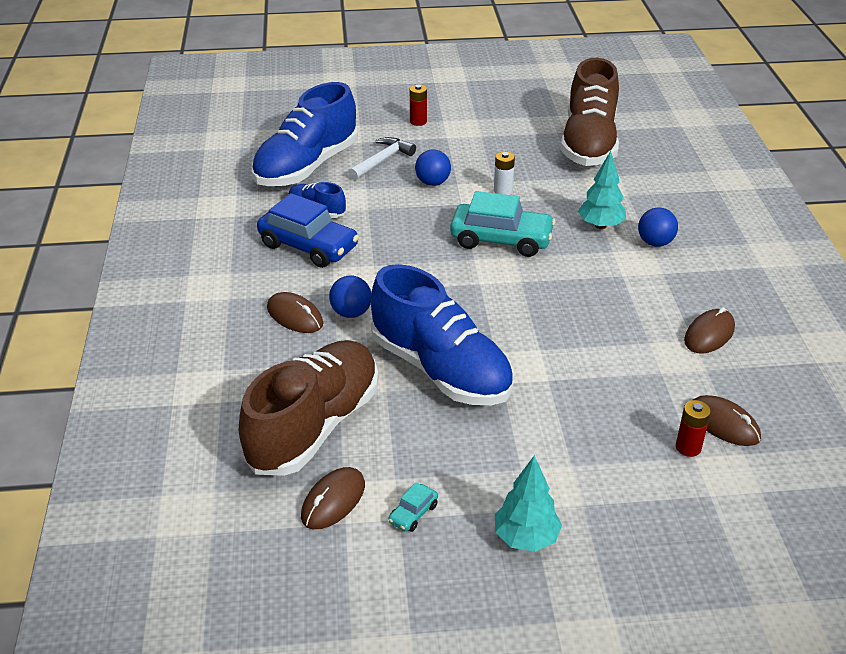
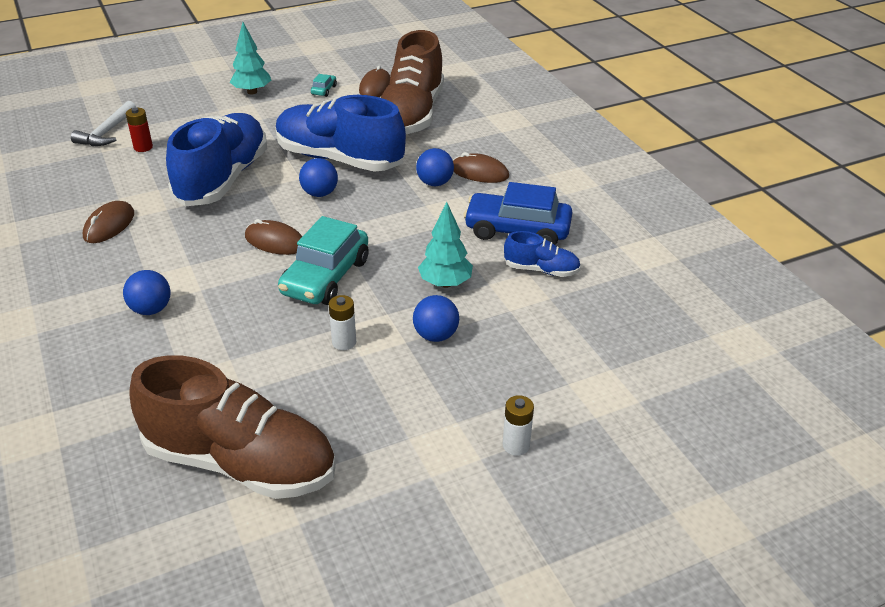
camera: 160 degrees right, 0 degrees up
(307, 167) = (602, 324): blue shoe -> blue shoe (222, 179)
(382, 160) = (518, 356): white hammer -> white hammer (107, 132)
(418, 121) = (516, 445): red battery -> white battery
(479, 326) = (319, 193): none -> blue ball
(501, 240) = (326, 277): turquoise car -> turquoise car turned 60 degrees counterclockwise
(589, 143) = (240, 462): brown shoe -> brown shoe turned 120 degrees clockwise
(600, 225) = (215, 319): turquoise tree -> turquoise tree (445, 283)
(723, 423) = (112, 165): brown mouse -> brown mouse (275, 241)

